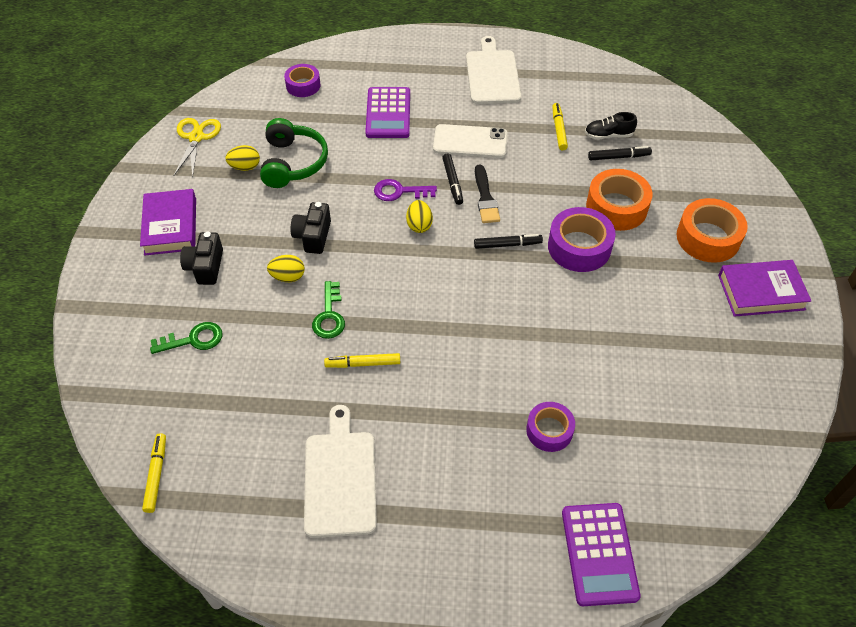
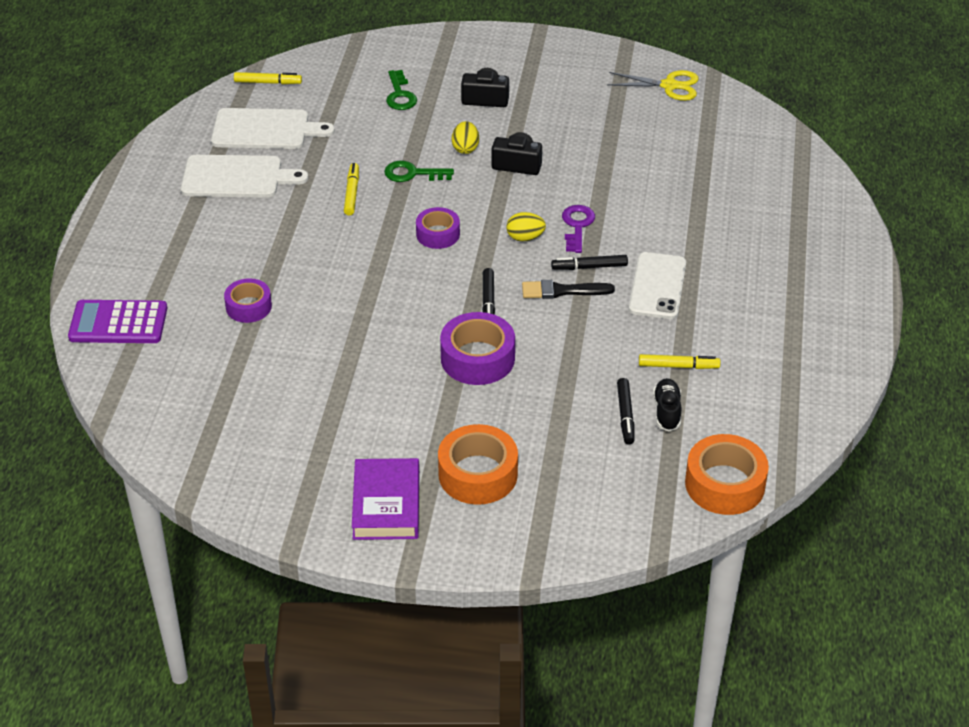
camera: 95 degrees right, 10 degrees down
(171, 226) = (541, 76): purple book -> none
(245, 167) = (622, 119): yellow egg -> none
(293, 163) = (627, 151): green headphones -> none
(303, 85) = (759, 158): purple tape -> purple tape (438, 234)
(388, 113) = (709, 223): purple calculator -> none
(492, 75) = (787, 316): white cutting board -> white cutting board (265, 130)
(616, 207) = (537, 399): orange tape -> orange tape (725, 484)

